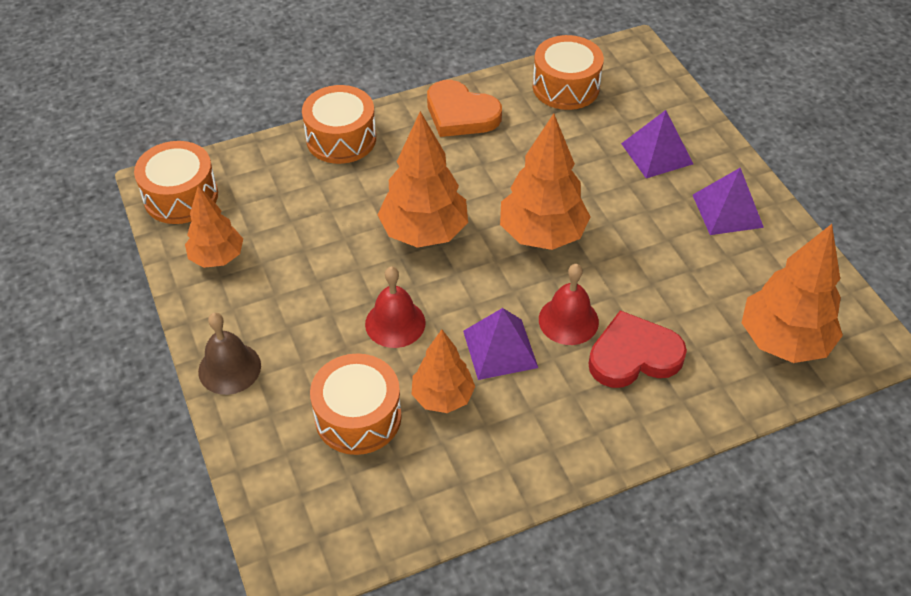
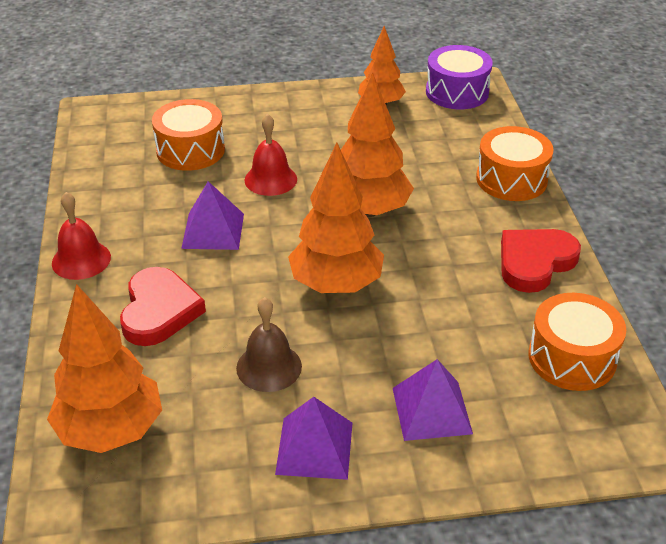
camera: 105 degrees right, 10 degrees down
(181, 196) = (457, 92): orange drum -> purple drum
(229, 368) = (267, 101): brown bell -> brown bell (269, 367)
(443, 397) = (183, 192): orange tree -> none
(461, 114) = (535, 262): orange heart -> red heart
(568, 320) = (222, 278): red bell -> red bell (81, 260)

